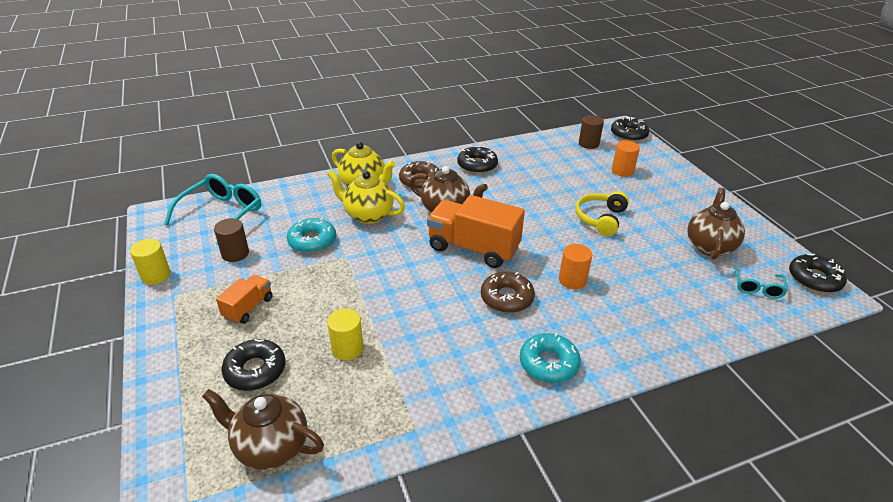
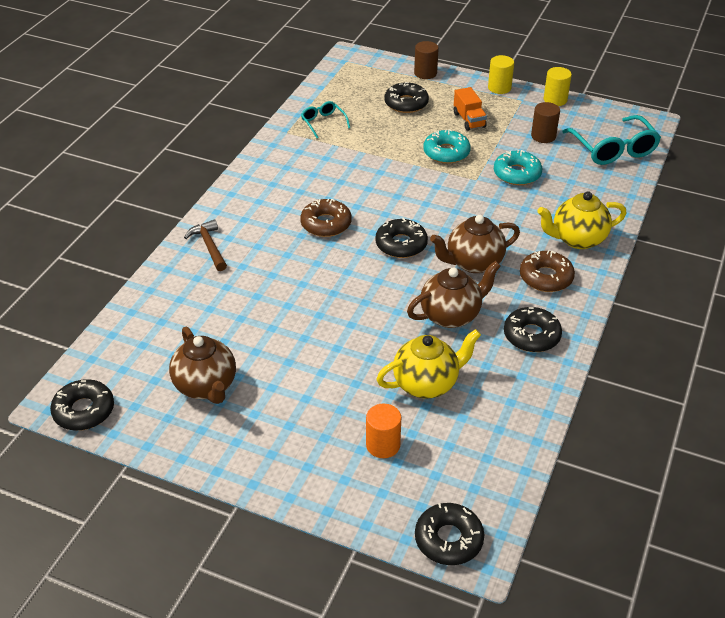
camera: 135 degrees right, 5 degrees up
(271, 447) = (343, 89): brown teapot -> brown teapot (451, 315)
(347, 348) = (377, 138): yellow cylinder -> yellow cylinder (499, 88)
(368, 215) = (521, 217): yellow teapot -> yellow teapot (426, 384)
(473, 248) = (401, 244): orange truck -> black donut
(548, 363) = (250, 202): turquoise donut -> turquoise donut (446, 152)
(572, 280) = (295, 268): orange cylinder -> none
(588, 144) = (472, 471): brown cylinder -> brown cylinder (425, 73)
(601, 219) = (335, 349): yellow headphones -> none
(629, 343) = (209, 246): none -> brown hammer
(757, 287) = (135, 362): turquoise glasses -> turquoise glasses (323, 123)

